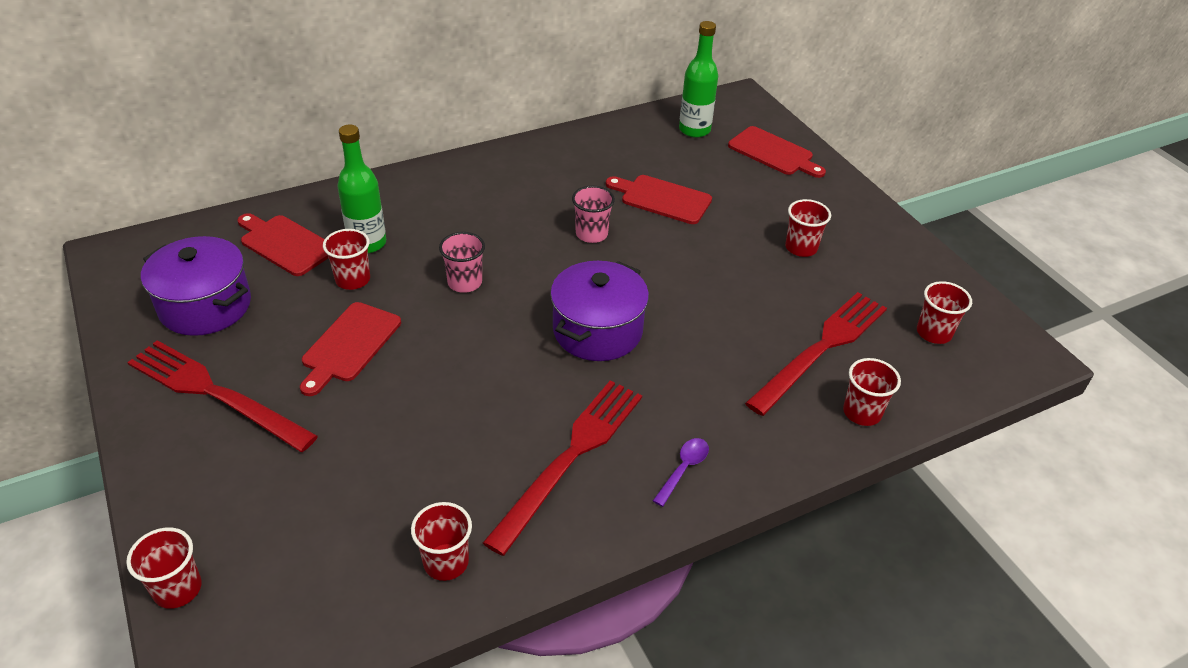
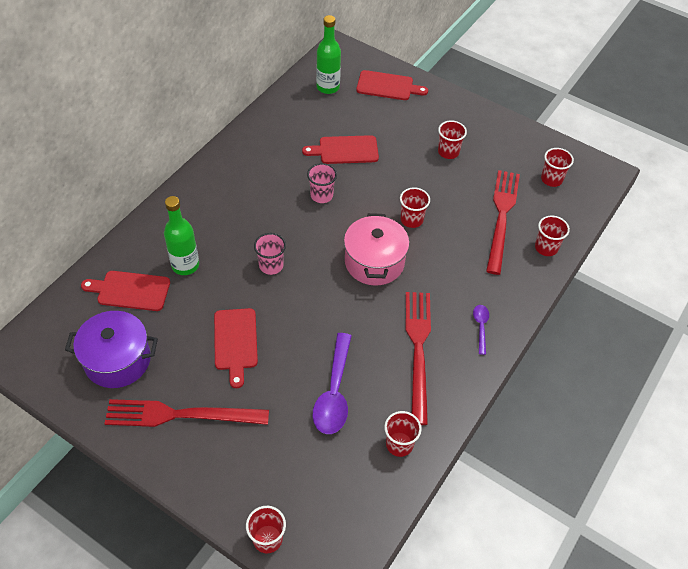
camera: 30 degrees left, 10 degrees up
(353, 280) = (198, 296): red cup -> red cup (411, 219)
(416, 456) = (334, 392): none -> purple spoon
(597, 330) = (374, 262): purple pot -> pink pot

